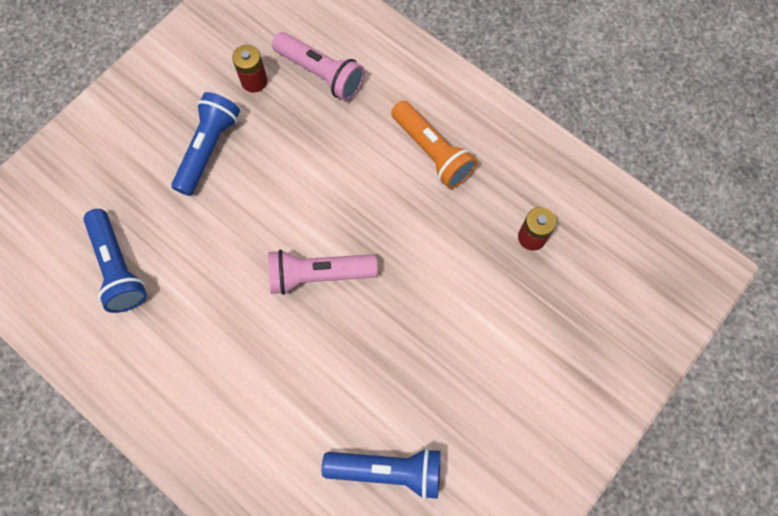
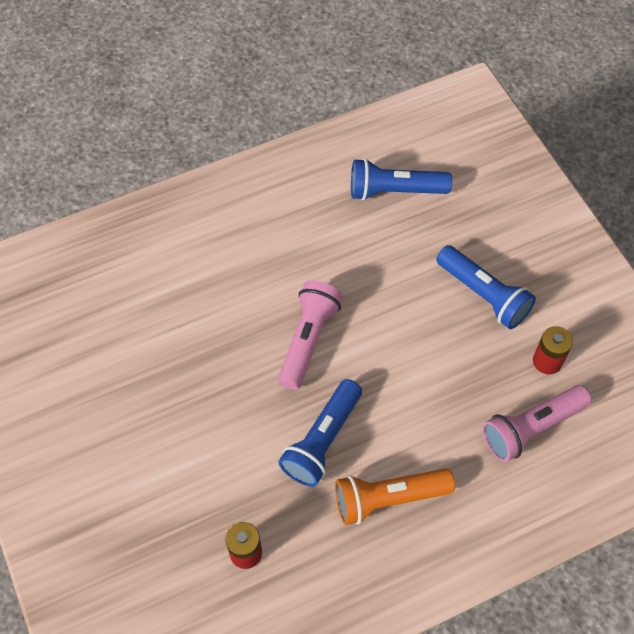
camera: 115 degrees right, 10 degrees down
(387, 470) = (109, 325): blue flashlight -> blue flashlight (322, 440)

